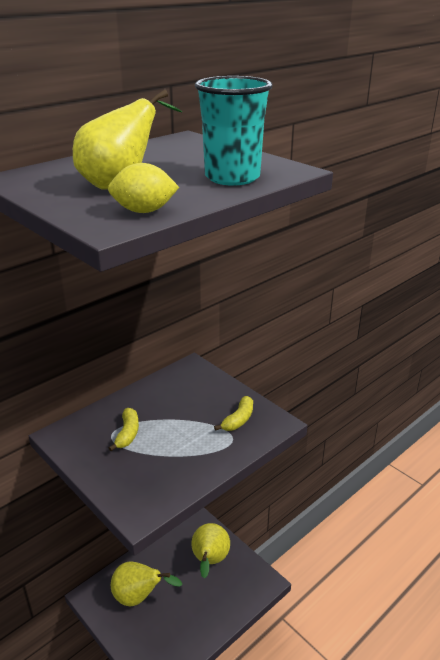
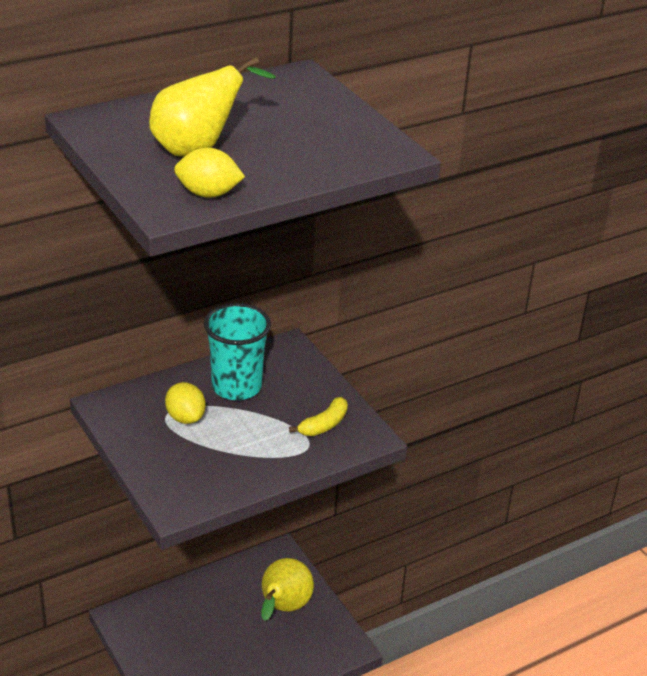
camera: 10 degrees right, 5 degrees up
(127, 434) = (185, 417): yellow banana -> yellow lemon
(139, 597) = (181, 631): yellow pear -> none
(232, 177) = (321, 156): turquoise cup -> turquoise cup (236, 387)

